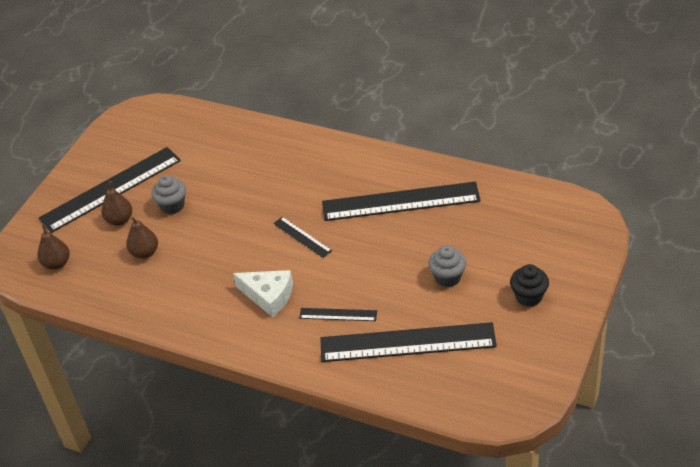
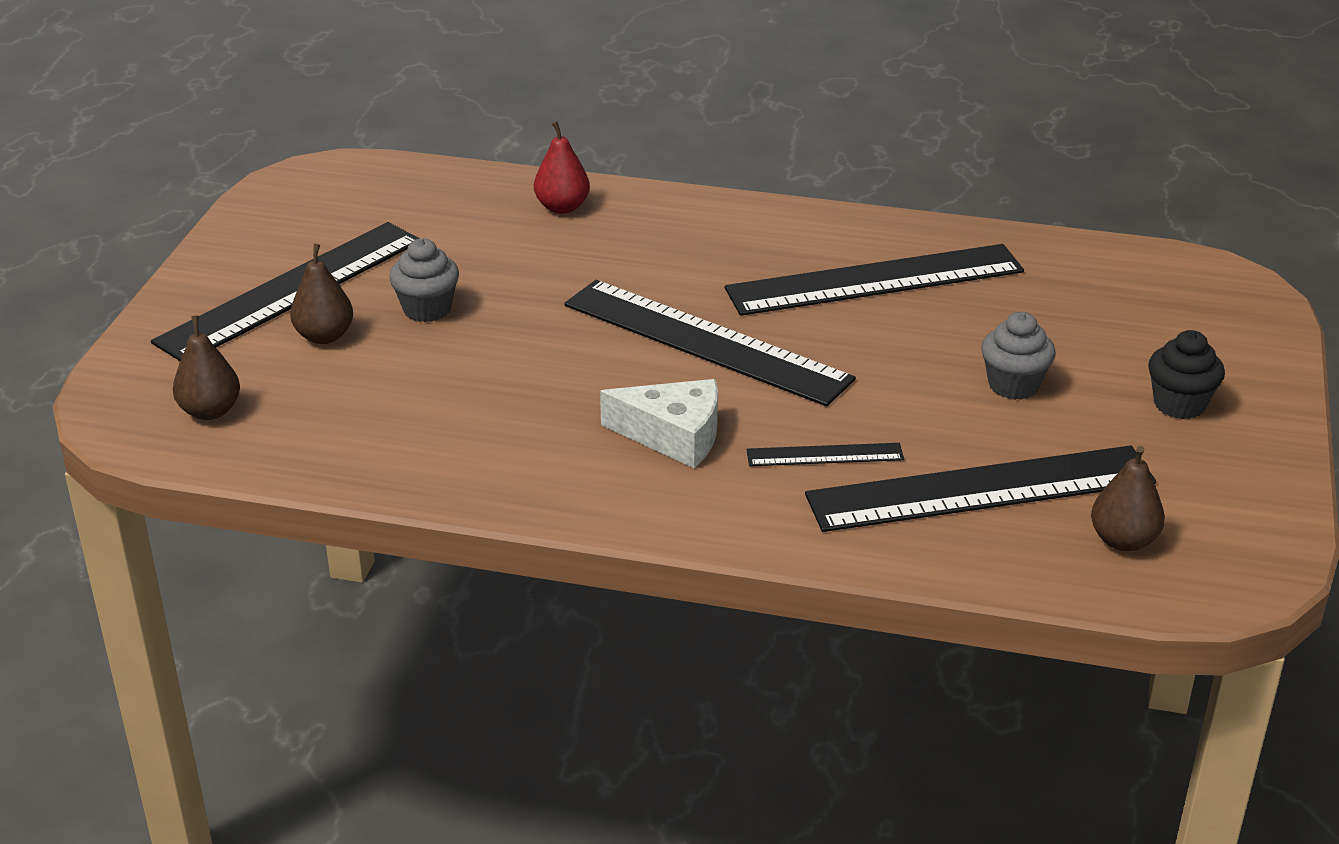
camera: 15 degrees left, 10 degrees down
(145, 252) = (393, 383): brown pear -> brown pear (1123, 541)
(256, 141) = (562, 207): none -> red pear
(302, 237) = (706, 341): black ruler -> black ruler, size x2.19

